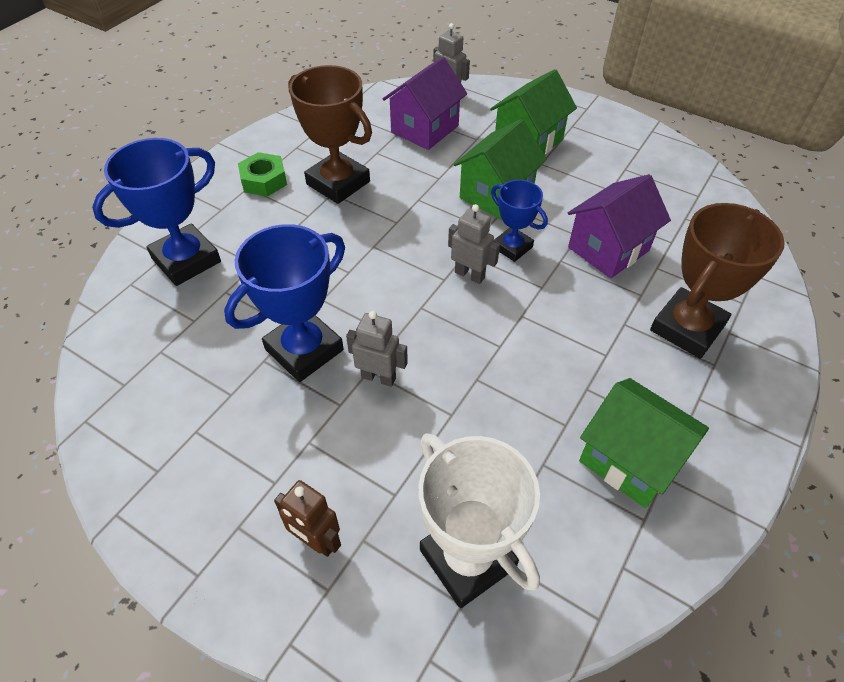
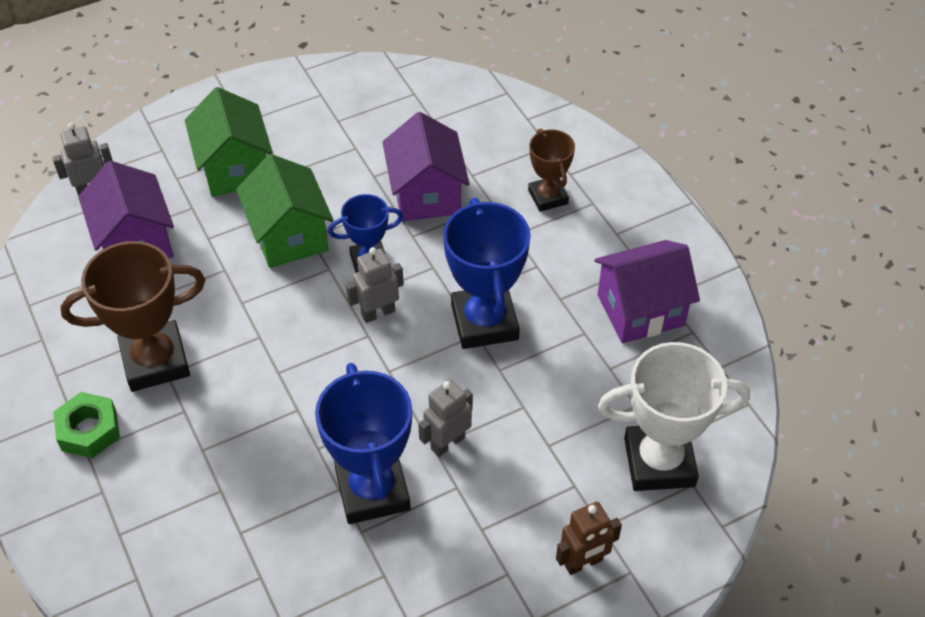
camera: 60 degrees left, 0 degrees up
(186, 260) = (161, 555): blue trophy -> blue trophy (484, 322)
(630, 460) = (640, 310): green house -> purple house
(687, 328) = (548, 197): brown trophy -> brown trophy, size x0.59

